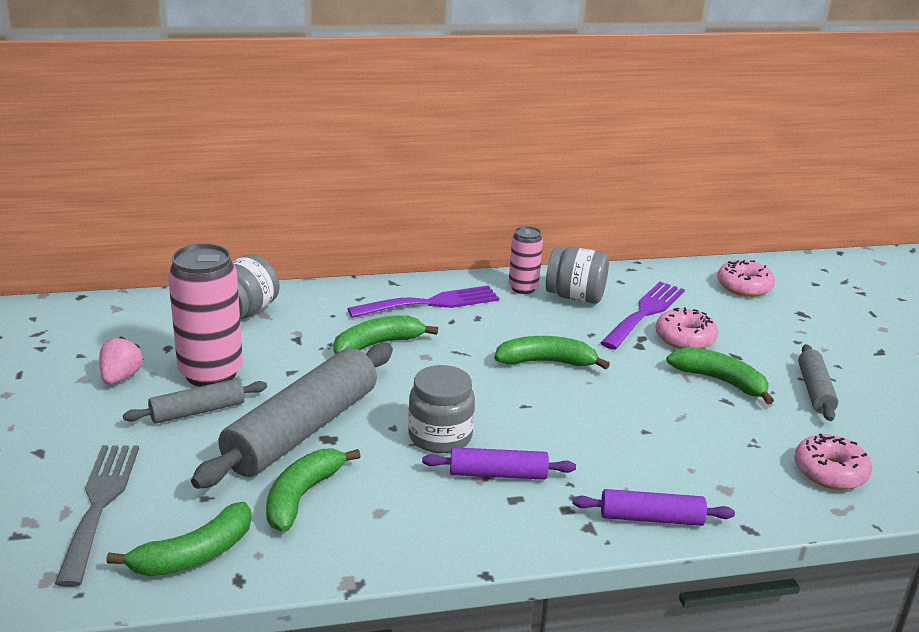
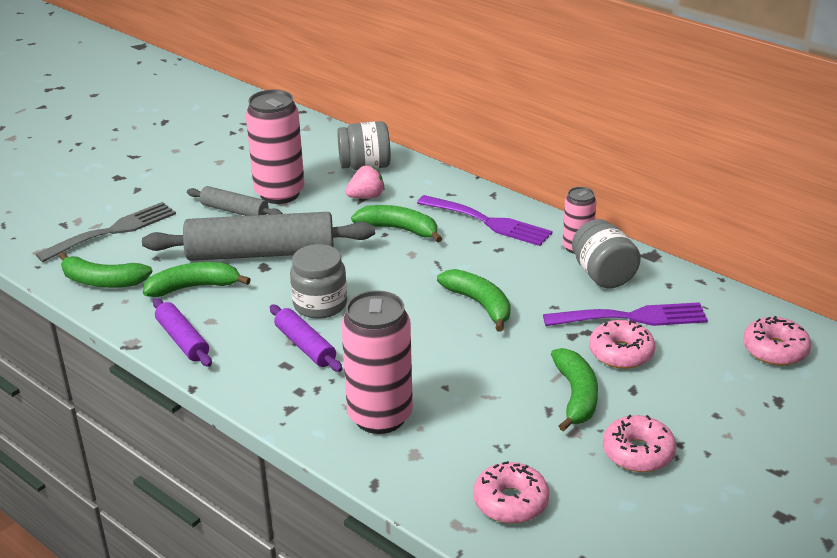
camera: 55 degrees right, 5 degrees up
(121, 377) = (236, 170): pink strawberry -> pink strawberry (366, 197)
(651, 518) = (332, 432): purple rolling pin -> purple rolling pin (182, 340)
(654, 482) = (380, 416): none -> pink can
(814, 390) = (638, 453): grey rolling pin -> pink donut

